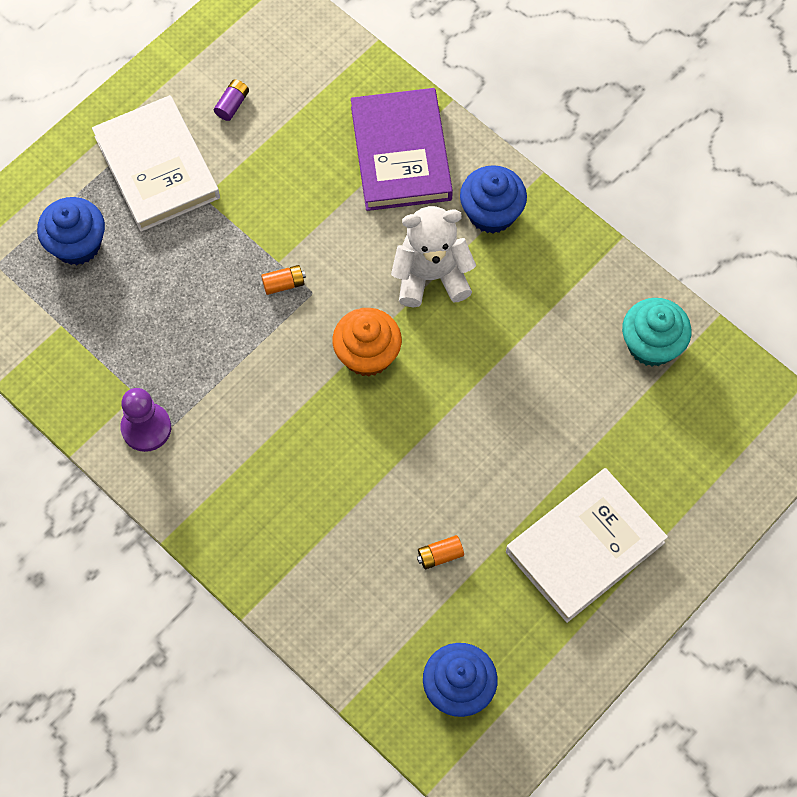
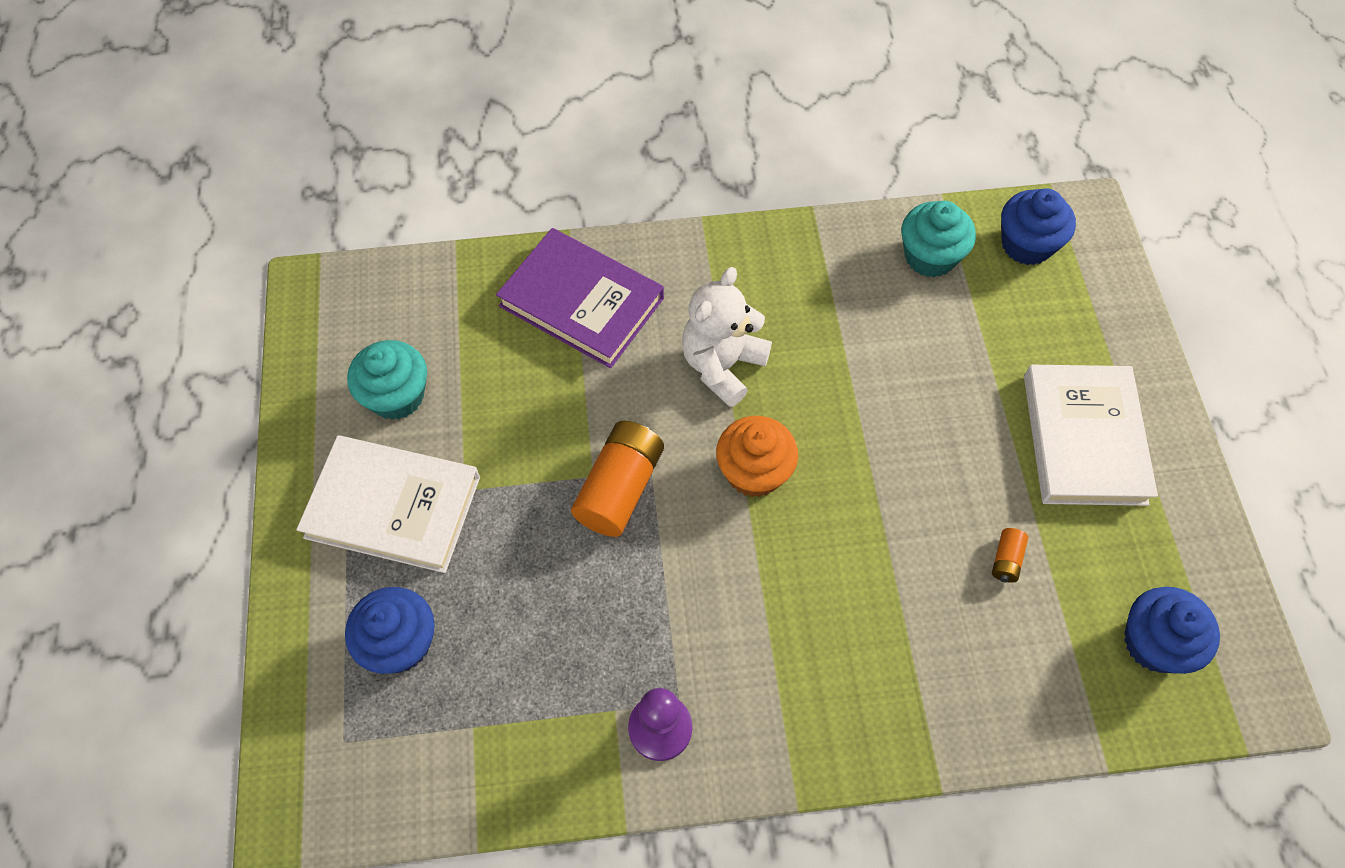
camera: 50 degrees left, 5 degrees down
(232, 105) = (397, 396): purple battery -> turquoise cupcake
(284, 284) = (619, 488): orange battery -> orange battery, size x2.19
(491, 213) = (704, 278): blue cupcake -> blue cupcake (1026, 244)

